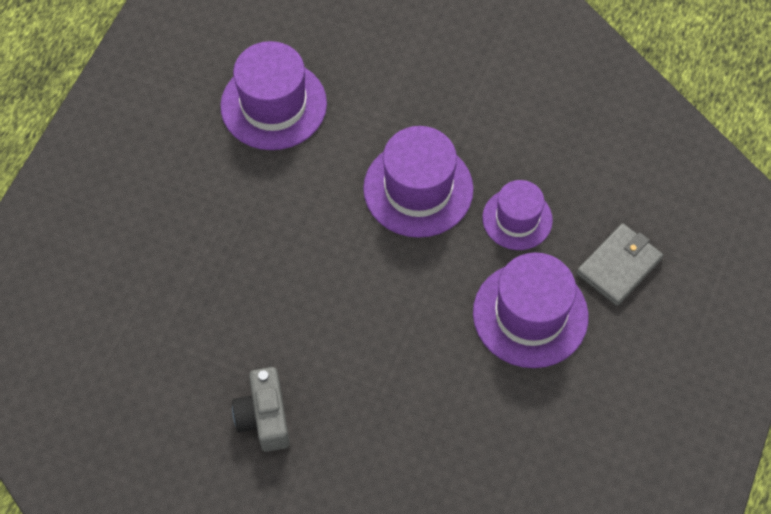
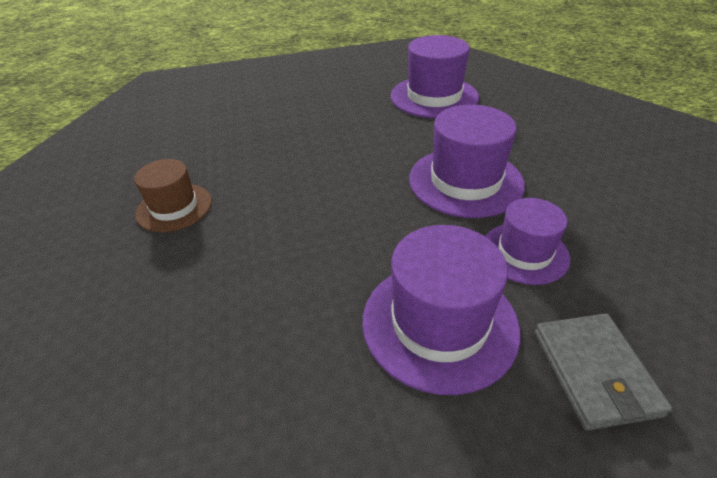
camera: 55 degrees right, 20 degrees down
(264, 417) = (174, 207): grey camera -> brown hat
(619, 266) = (594, 372): grey wallet -> grey wallet turned 75 degrees clockwise

